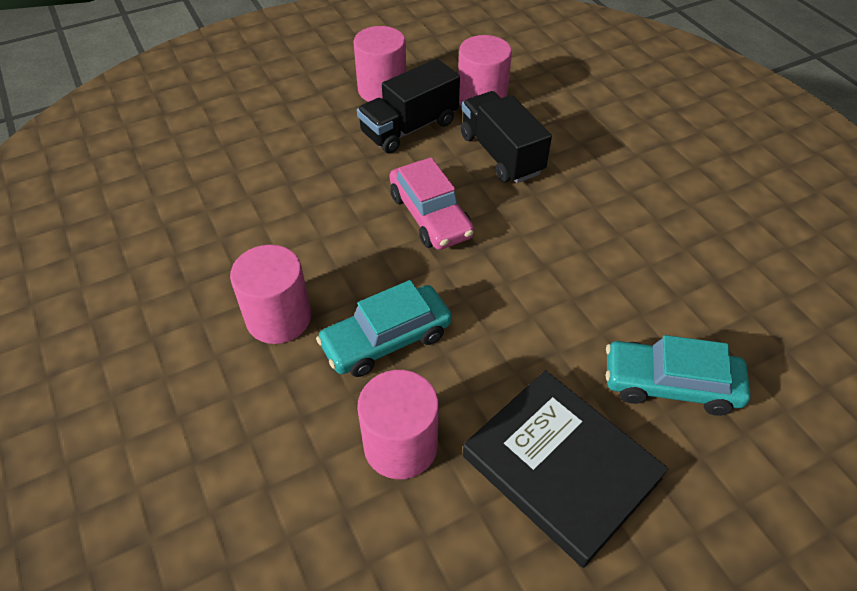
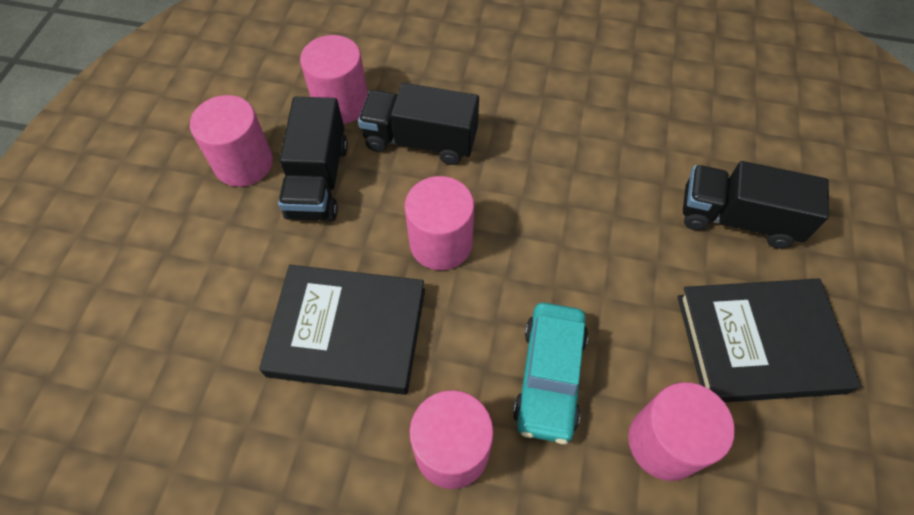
camera: 50 degrees left, 10 degrees up
(314, 212) = (348, 332): none -> black book
(430, 216) = (441, 243): pink car -> pink cylinder
(670, 384) = (737, 219): turquoise car -> black truck

